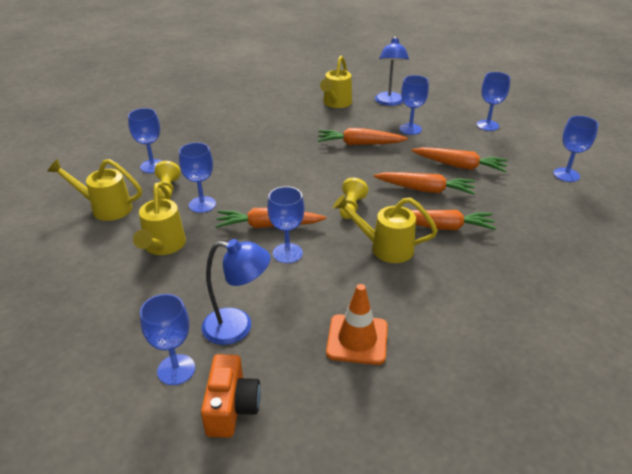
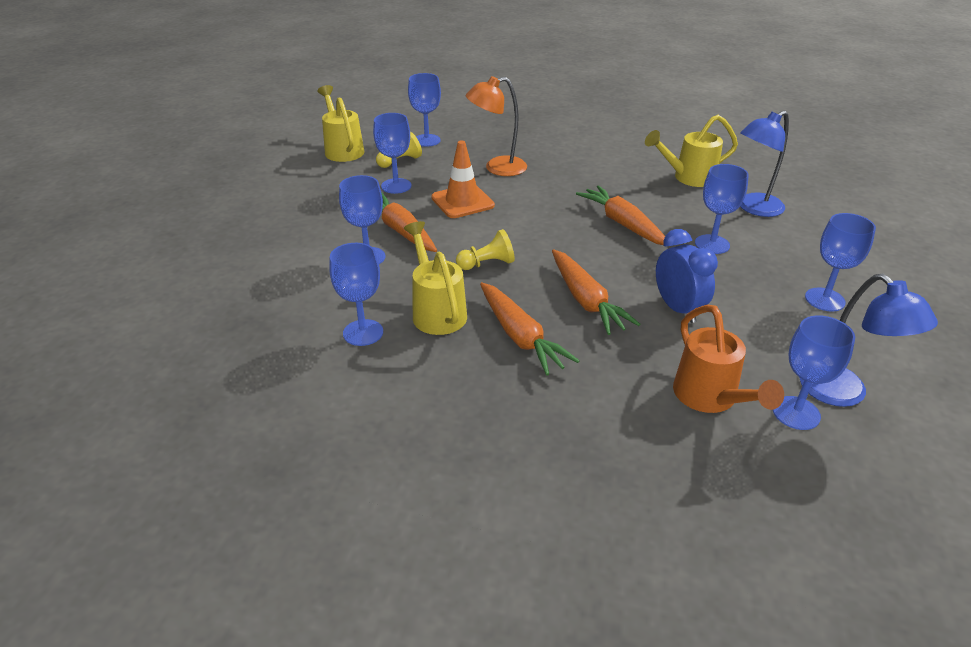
camera: 55 degrees right, 0 degrees up
(163, 246) = (316, 195): yellow watering can -> none
(176, 369) = (168, 266): blue goblet -> blue goblet (363, 332)
(232, 407) = (140, 310): orange camera -> none
(236, 156) = (497, 168): none -> orange lamp
(238, 327) = (240, 273): blue lamp -> blue lamp (843, 394)
(357, 339) = (271, 345): orange traffic cone -> orange traffic cone (462, 202)
(459, 166) = (678, 309): orange carrot -> blue clock
(540, 192) = (710, 398): none -> orange watering can

